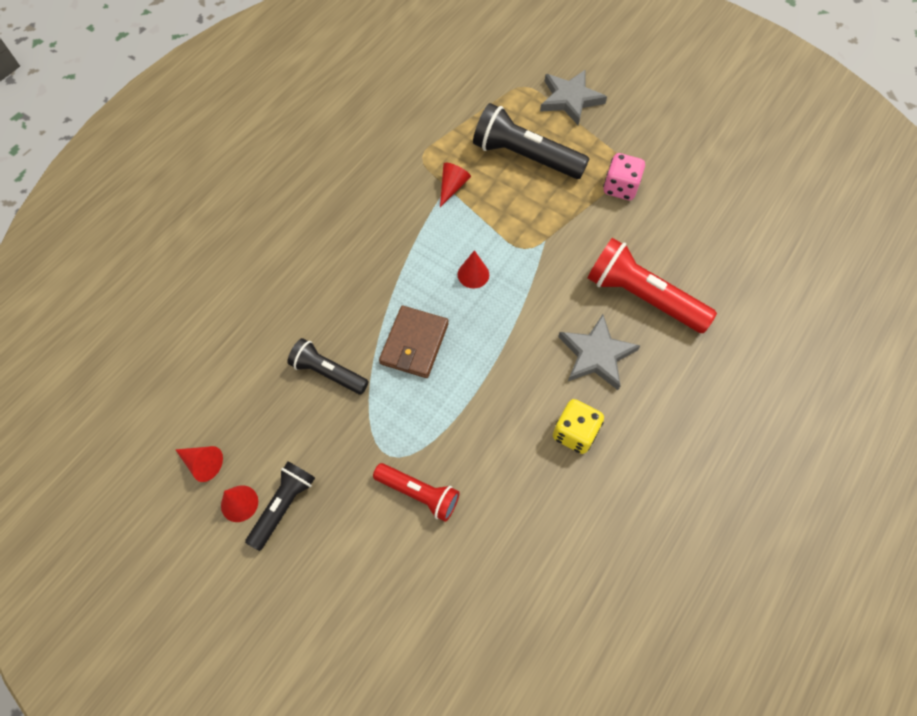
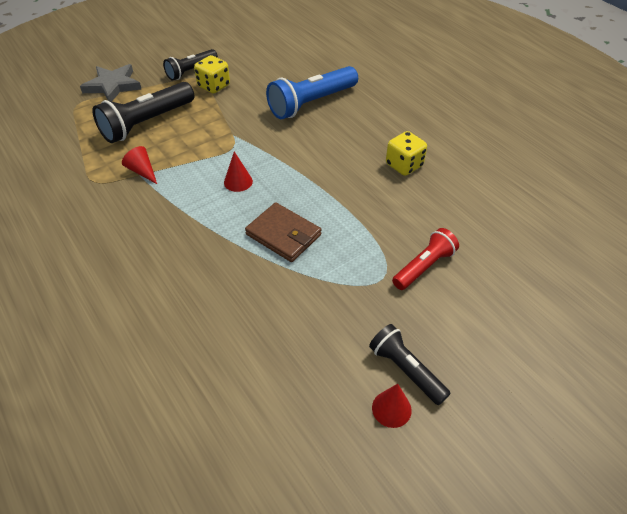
camera: 70 degrees left, 15 degrees down
(203, 463) = (335, 435): red cone -> none
(328, 372) = (281, 303): black flashlight -> black flashlight (191, 71)
(596, 355) = (346, 137): grey star -> none
(620, 188) = (214, 86): pink dice -> yellow dice
(642, 297) = (311, 103): red flashlight -> blue flashlight

